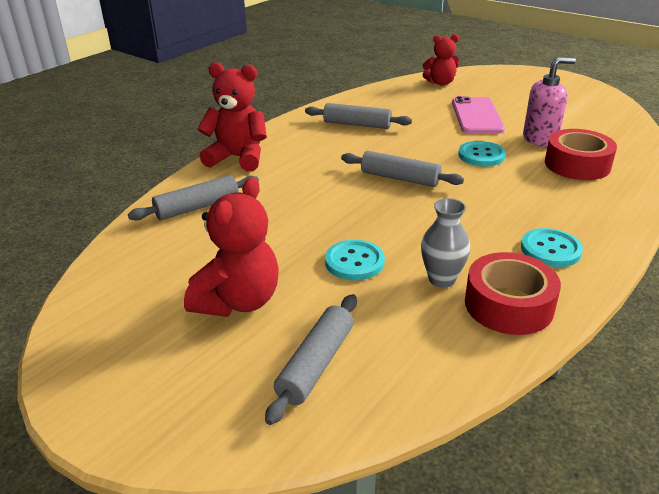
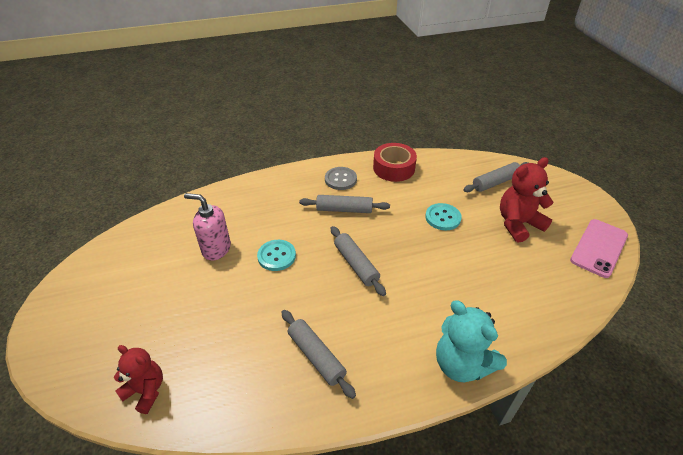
camera: 145 degrees left, 10 degrees up
(197, 207) = (520, 312): grey rolling pin -> grey rolling pin (344, 209)
(238, 158) = (461, 364): red teddy bear -> turquoise teddy bear
(441, 279) = (409, 190): grey vase -> none
(477, 116) = (208, 304): pink phone -> pink phone (599, 248)
(550, 249) = (340, 179): turquoise button -> grey button
(577, 164) = (237, 216): red tape -> none

